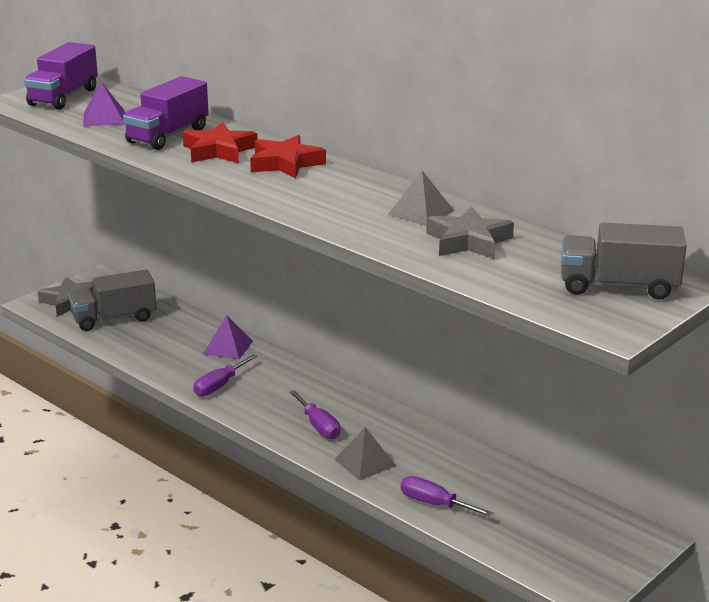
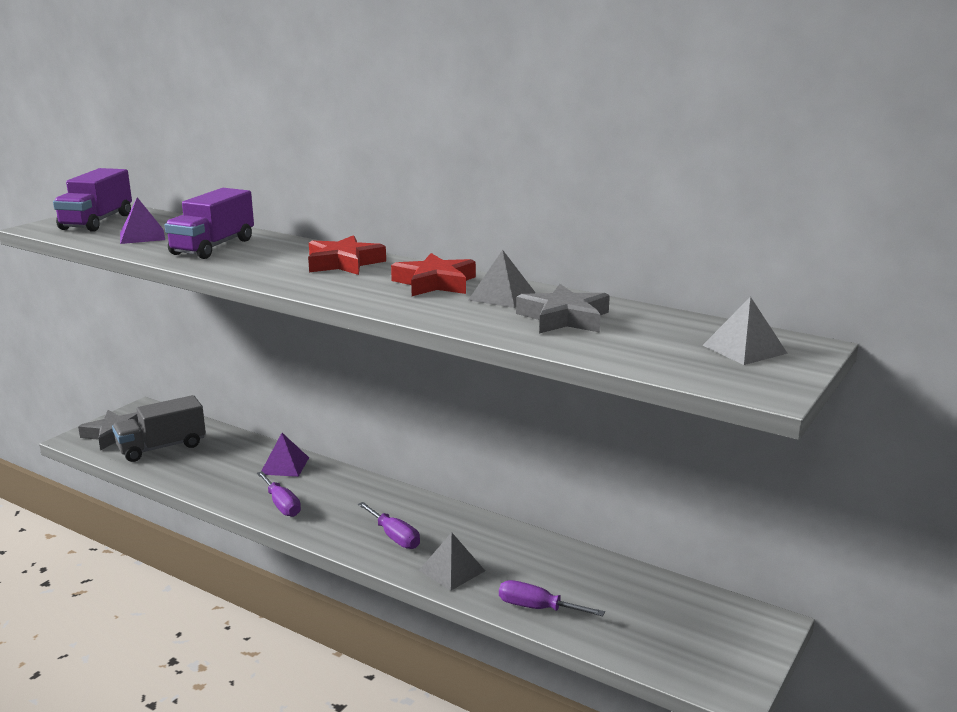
camera: 10 degrees left, 5 degrees down
(219, 150) = (270, 256): red star -> red star (435, 283)
(219, 386) = (282, 505): purple screwdriver -> purple screwdriver turned 60 degrees counterclockwise
(618, 287) = (744, 349): grey truck -> grey pyramid

